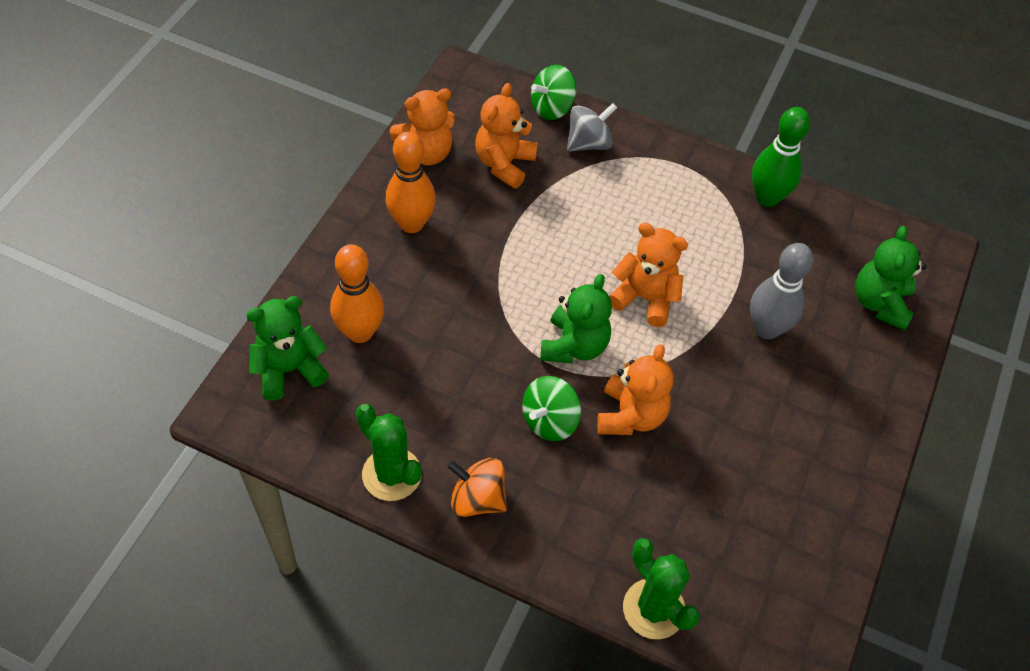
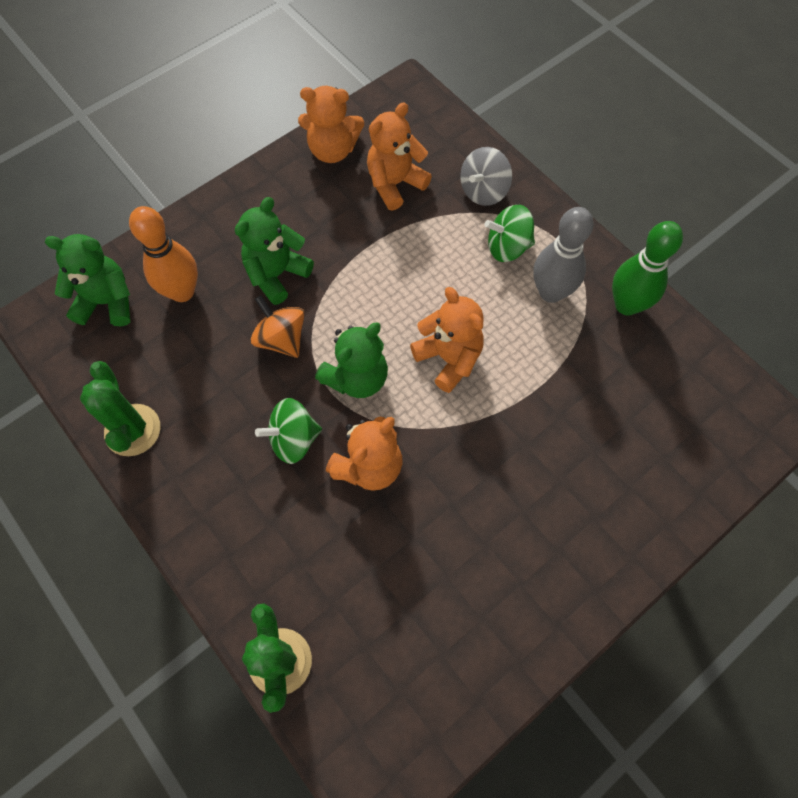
camera: 30 degrees right, 10 degrees up
(411, 224) = (282, 210): orange bowling pin -> none
(477, 499) = (189, 484): orange spinning top -> orange spinning top (281, 339)
(552, 108) = (469, 146): green spinning top -> green spinning top (507, 247)
(588, 143) = (483, 191): grey spinning top -> grey spinning top turned 135 degrees clockwise
(766, 329) = (549, 435): grey bowling pin -> grey bowling pin (551, 292)
(880, 303) = (682, 456): green teddy bear -> green teddy bear (277, 274)

